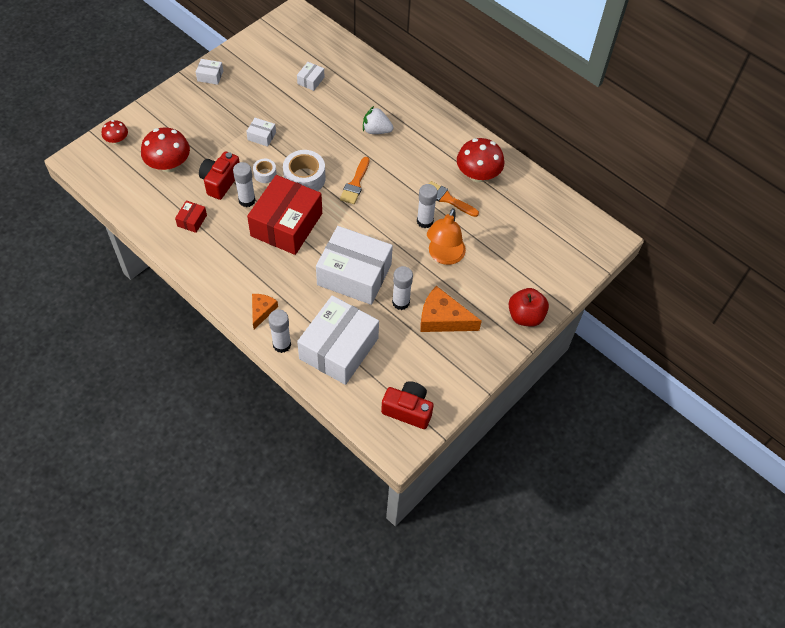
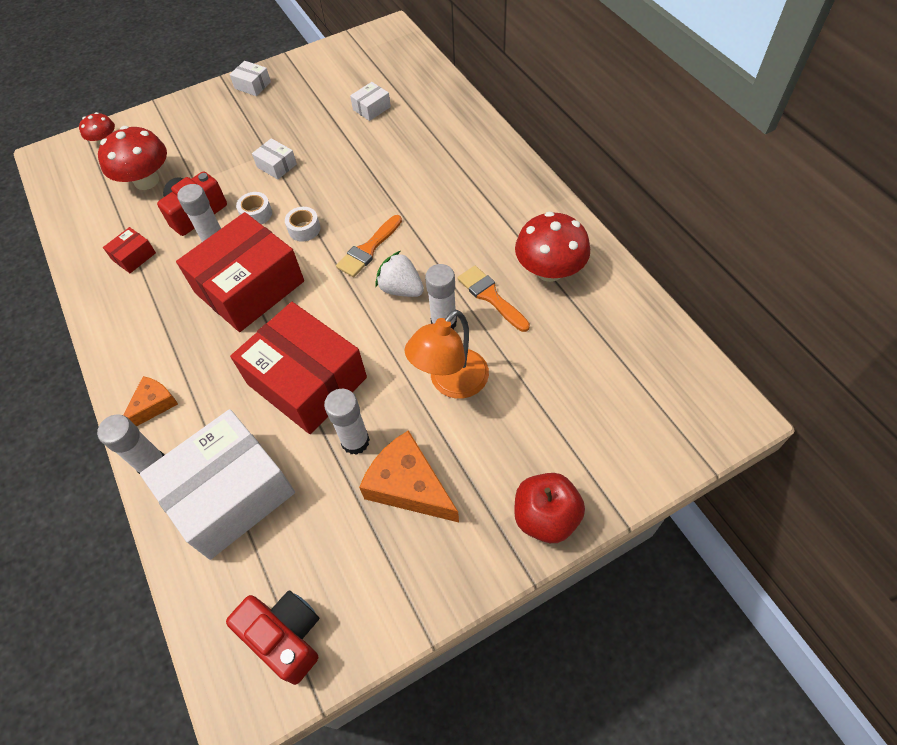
camera: 25 degrees right, 0 degrees up
(304, 178) = (304, 229): white tape -> white tape, size x0.55
(354, 274) = (307, 380): white box -> red box
(376, 130) = (429, 183): white strawberry -> white strawberry (401, 289)

